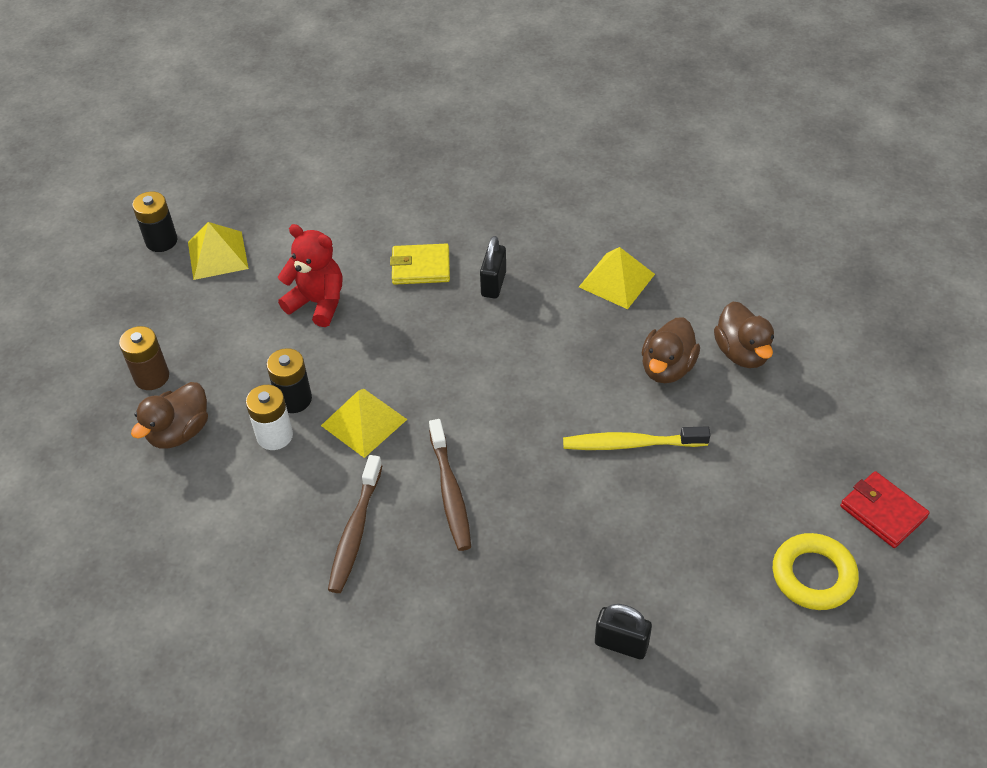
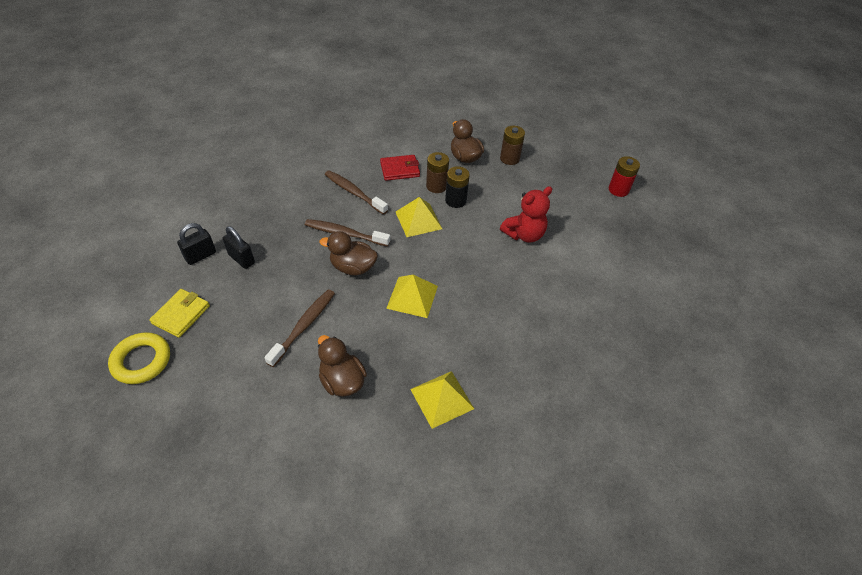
camera: 115 degrees right, 0 degrees up
(161, 241) = (618, 190): black battery -> red battery
(217, 255) = (592, 207): yellow pyramid -> yellow pyramid (412, 297)
(274, 435) = (436, 186): white battery -> brown battery
(421, 267) = (526, 293): yellow wallet -> yellow wallet (181, 314)
(493, 284) = (486, 324): black padlock -> black padlock (242, 259)
(631, 444) = (304, 326): yellow toothbrush -> brown toothbrush
(742, 353) = (317, 437): brown duck -> brown duck (353, 267)
(882, 512) = (133, 431): red wallet -> red wallet (400, 169)

